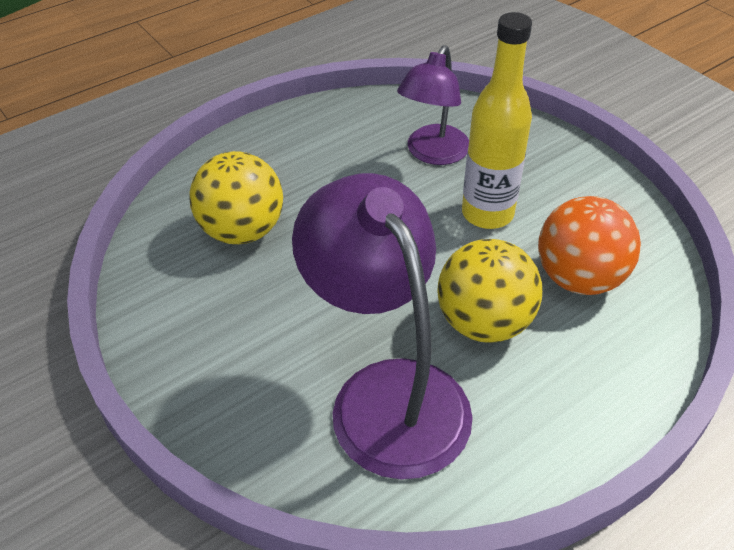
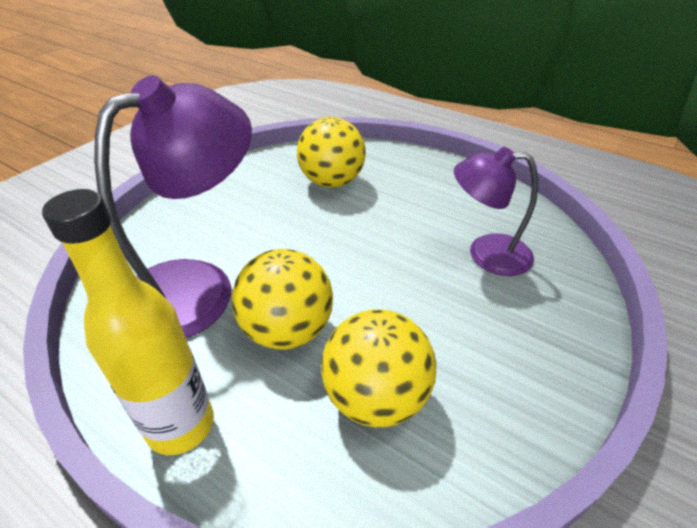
camera: 70 degrees right, 5 degrees down
(487, 214) = (429, 306): yellow bottle -> yellow bottle (181, 425)
(579, 278) = (376, 397): orange ball -> yellow ball

